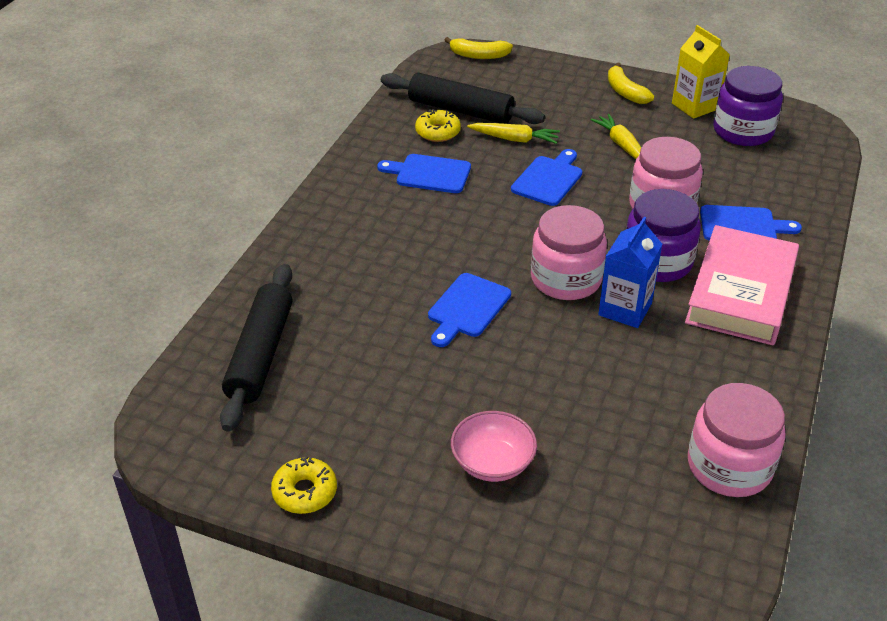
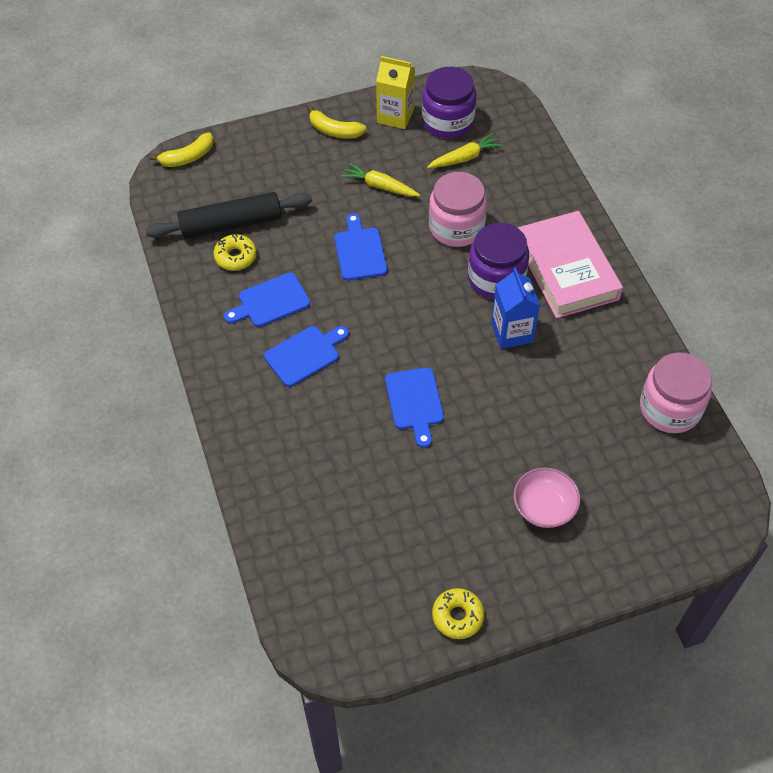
camera: 40 degrees left, 15 degrees up
(261, 354) = (318, 540): black rolling pin -> none
(514, 139) = (299, 228): yellow carrot -> yellow carrot (464, 158)
(566, 279) = (453, 333): pink jar -> none
(742, 225) = (520, 211): blue cutting board -> blue cutting board (305, 354)

